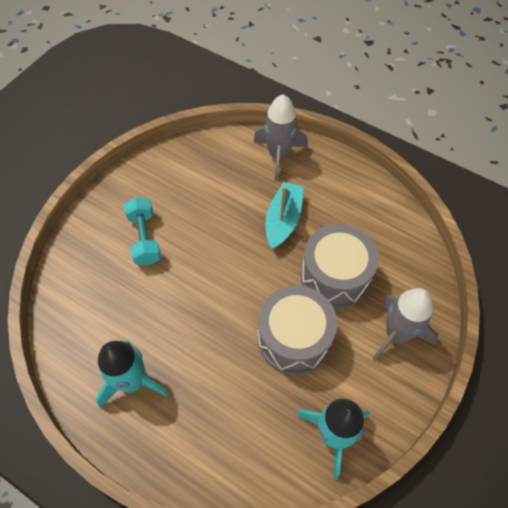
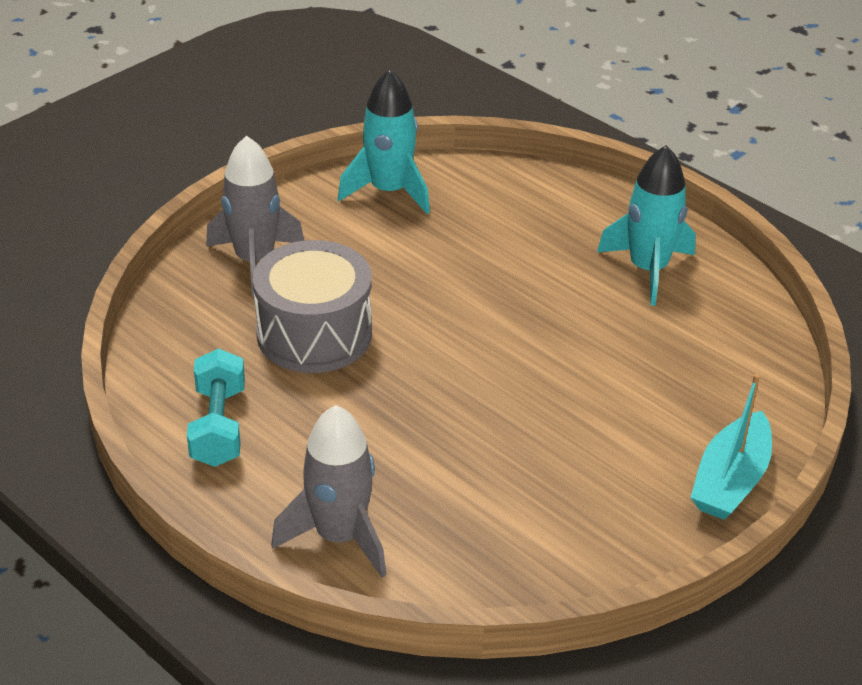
camera: 170 degrees left, 20 degrees down
(145, 238) = (630, 433): turquoise dumbbell -> turquoise dumbbell (218, 426)
(283, 220) = (371, 422): turquoise boat -> turquoise boat (730, 480)
(294, 338) = (407, 277): grey drum -> none

